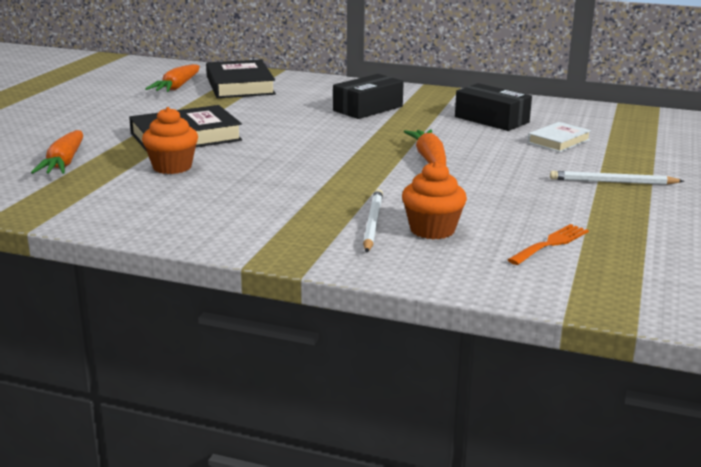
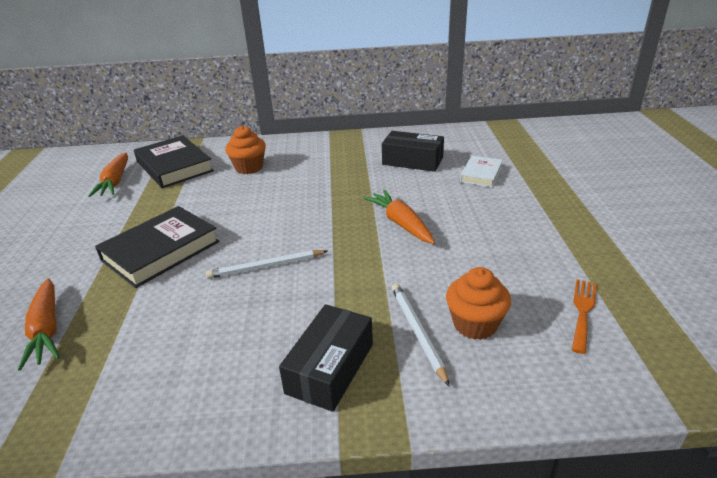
camera: 20 degrees left, 10 degrees up
(172, 167) = (171, 302): orange cupcake -> orange cupcake (249, 167)
(368, 108) = (305, 171): black box -> black box (330, 368)
(612, 182) = (559, 213): white pencil -> white pencil (266, 266)

